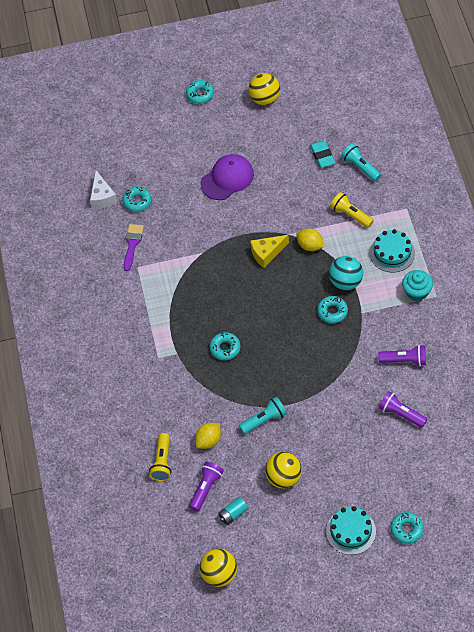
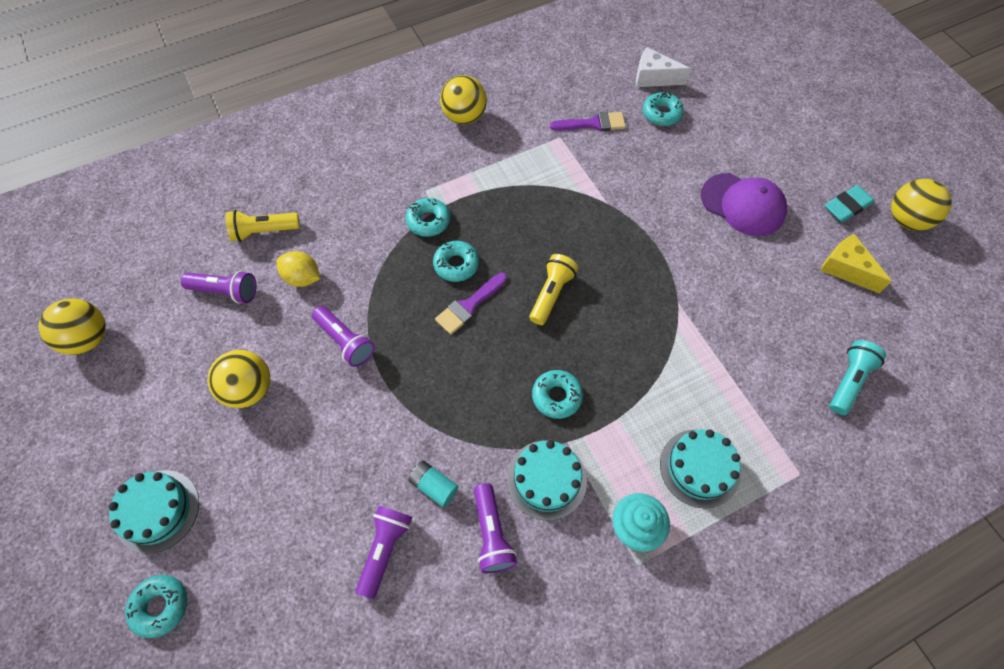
camera: 70 degrees right, 5 degrees up
(99, 322) = (464, 117): none -> yellow ball
(102, 197) = (653, 77): white cheese -> white cheese turned 45 degrees clockwise
(200, 94) = (869, 142): turquoise donut -> turquoise donut (428, 221)
(233, 514) = (186, 335): turquoise battery -> turquoise battery (434, 486)
(258, 346) = (469, 306): none -> purple brush
(264, 420) = (345, 341): turquoise flashlight -> purple flashlight
(267, 253) = (633, 282): yellow cheese -> yellow cheese (846, 269)
(310, 246) = (668, 338): yellow lemon -> none
(322, 156) = (843, 319): turquoise eraser -> turquoise eraser (847, 206)
(346, 282) = (618, 405): turquoise ball -> none
(351, 215) = (749, 386): yellow flashlight -> yellow flashlight (551, 294)
(380, 328) = (546, 479): none -> turquoise cake

